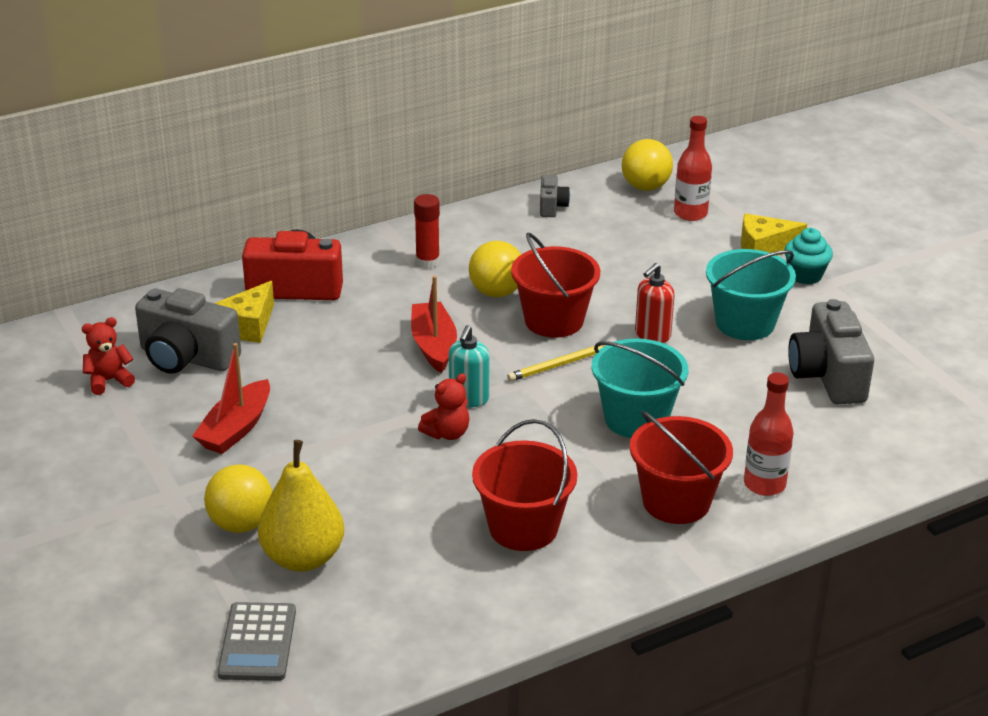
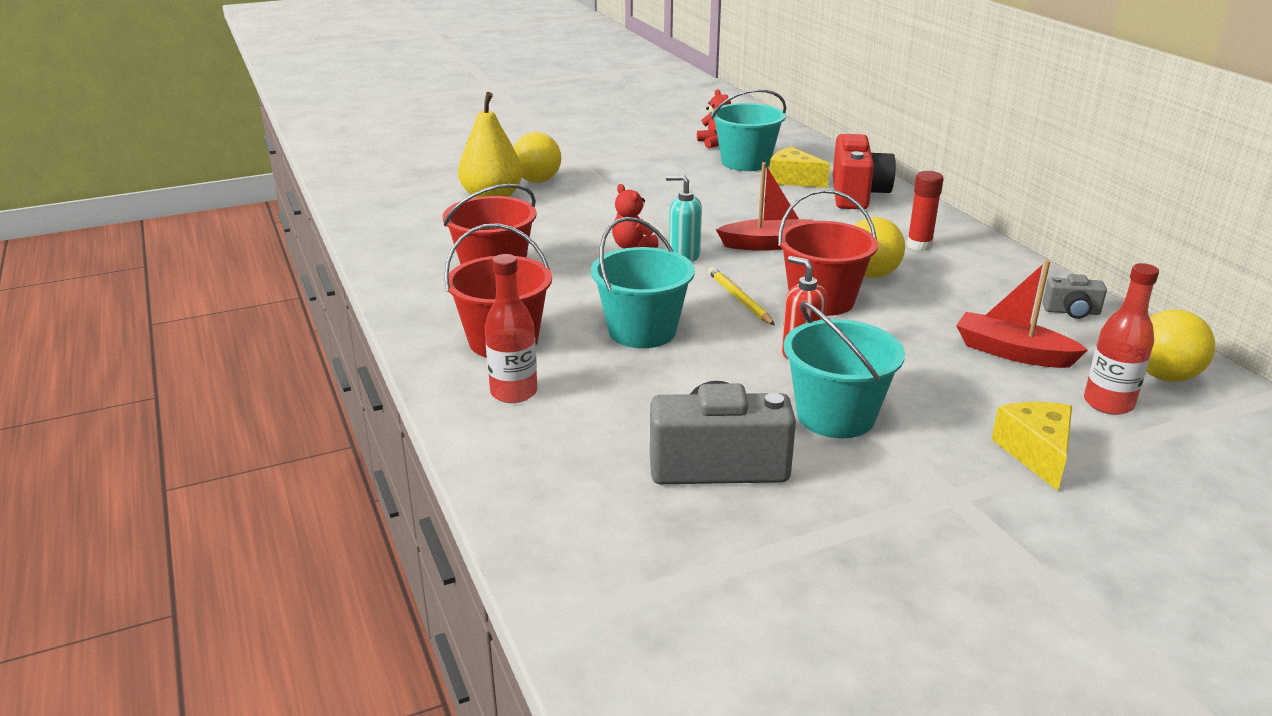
camera: 95 degrees right, 5 degrees down
(186, 357) = (745, 162): grey camera -> turquoise bucket
(236, 428) = (651, 178): red boat -> red boat (1013, 352)
(257, 642) = (412, 186): grey calculator -> none
(805, 275) = (973, 481): turquoise cupcake -> none

